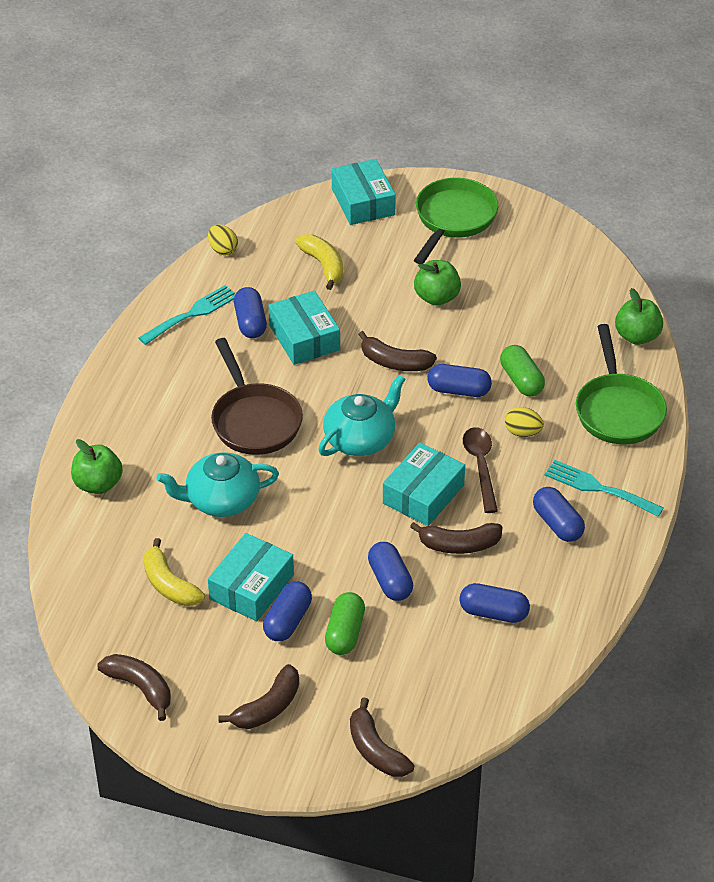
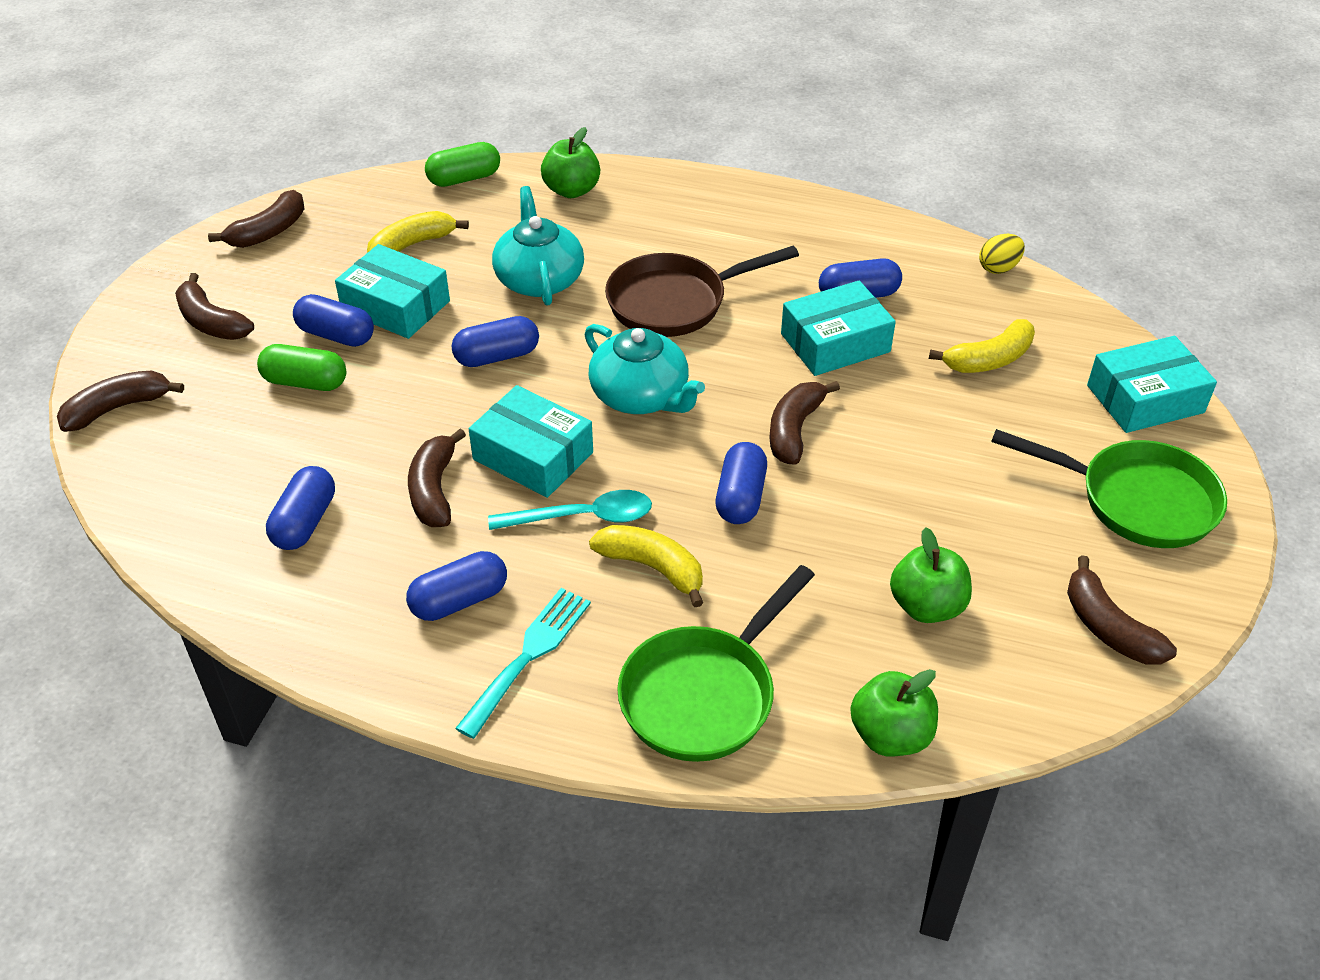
camera: 90 degrees right, 0 degrees up
(192, 314) = (867, 247): turquoise fork -> none
(390, 581) = (382, 422): blue capsule -> blue capsule (497, 356)
(437, 297) = (943, 477): green apple -> green apple (926, 606)
(480, 466) = (582, 517): brown spoon -> turquoise spoon
(521, 380) = (767, 571): green capsule -> green capsule (464, 179)
(522, 432) = (652, 568): yellow egg -> yellow banana
(553, 245) = (1108, 627): none -> brown banana
(618, 410) = (704, 694): green pan -> green pan turned 45 degrees counterclockwise

